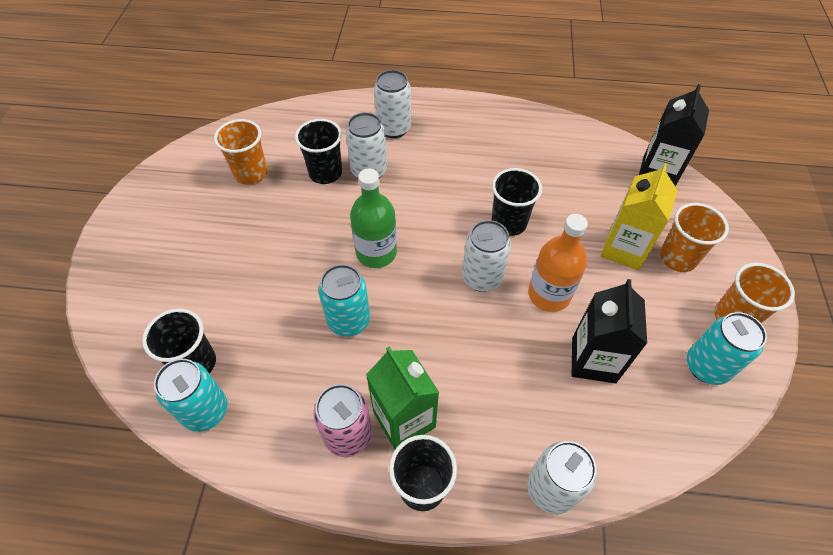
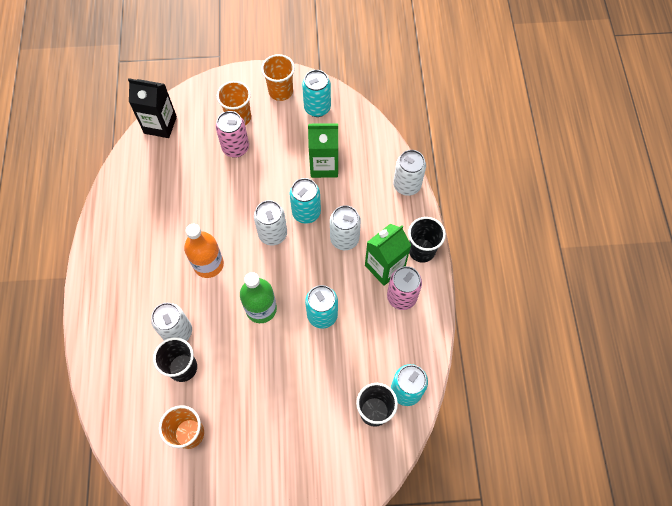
camera: 100 degrees left, 10 degrees up
(394, 128) = (124, 321): white can -> white can (344, 239)
(509, 223) = (221, 221): black cup -> none
(511, 323) = (306, 212): none -> turquoise can
(549, 294) = (280, 192): orange bottle -> orange bottle (208, 264)
(593, 360) = (324, 165): black carton -> green carton
(624, 249) = (235, 148): yellow carton -> pink can

